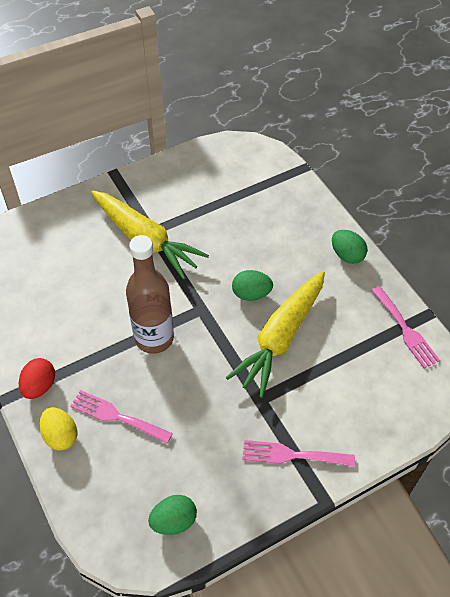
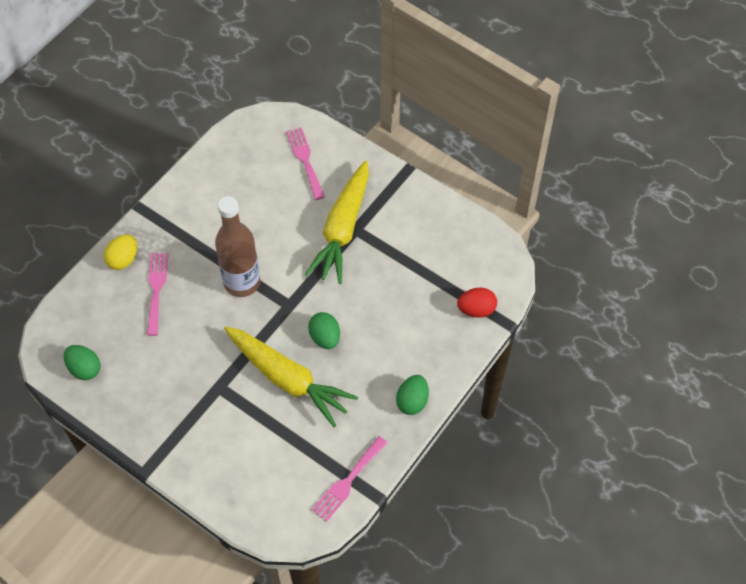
camera: 65 degrees right, 5 degrees up
(39, 386) = (159, 224): red egg -> red egg (476, 310)
(280, 338) = (288, 379): yellow carrot -> yellow carrot turned 150 degrees counterclockwise
(292, 455) = (176, 431): pink fork -> pink fork (305, 160)

